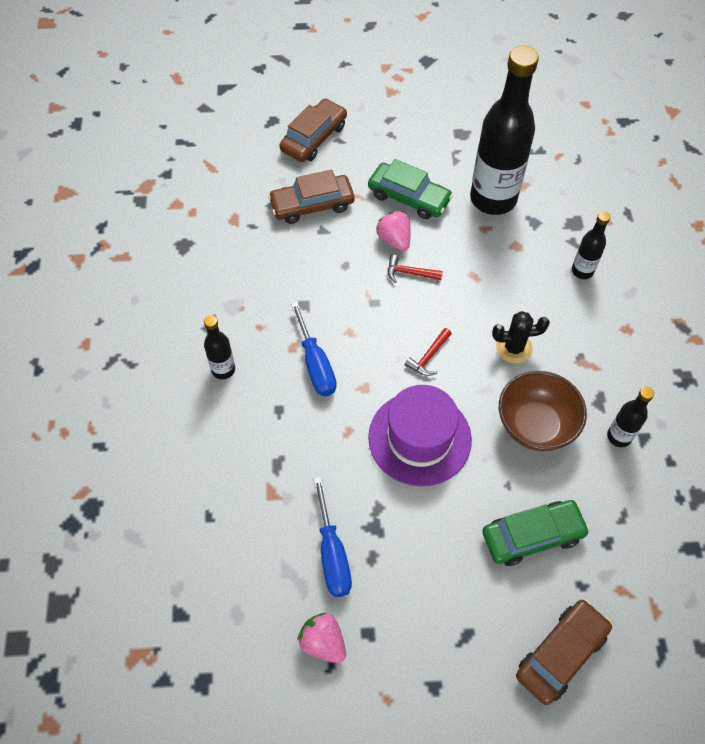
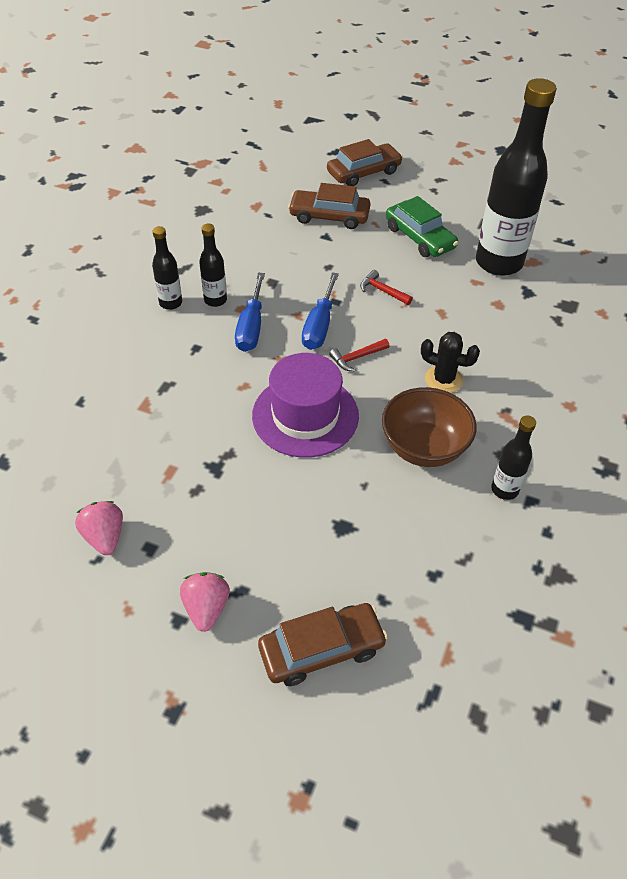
camera: 25 degrees right, 10 degrees down
(332, 554) = (163, 472): blue screwdriver -> blue screwdriver (319, 326)
(394, 240) = (385, 263): pink strawberry -> pink strawberry (206, 608)
(532, 536) = (360, 536): green car -> none
(582, 271) = (552, 344): black bottle -> black bottle (215, 300)

